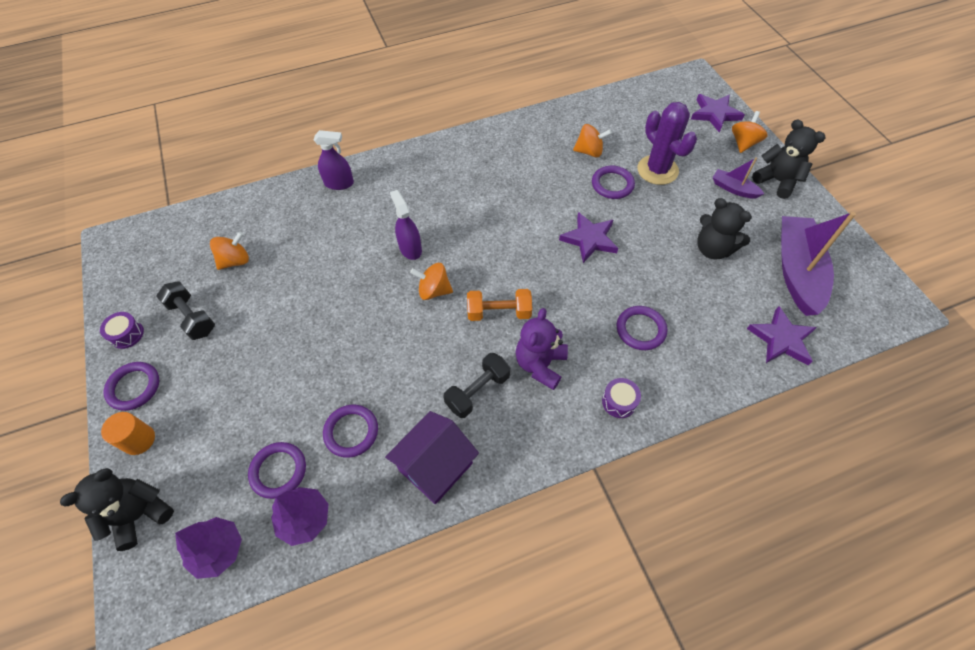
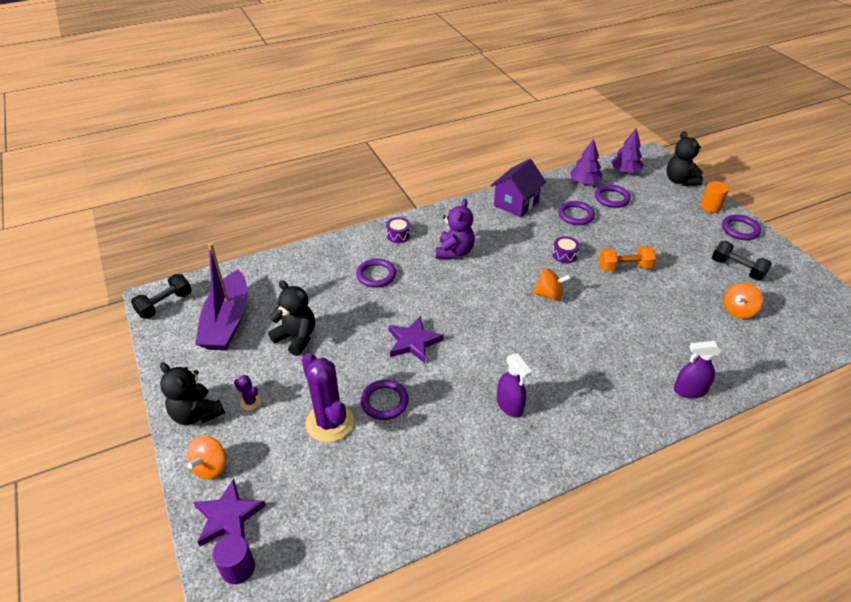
camera: 175 degrees right, 15 degrees down
(127, 334) = (777, 257): purple drum -> purple drum (564, 255)
(140, 514) = (680, 181): black teddy bear -> black teddy bear turned 120 degrees clockwise
(410, 248) = (583, 327): purple spray bottle -> purple spray bottle (509, 405)
(477, 391) = (497, 236): black dumbbell -> black dumbbell (165, 304)
(499, 312) = (490, 282): orange dumbbell -> orange dumbbell (624, 267)
(589, 151) = (408, 445): orange spinning top -> none
(696, 90) = (238, 568): none -> purple cylinder
(733, 189) = (250, 402): purple boat -> purple cactus
(781, 339) = (267, 273): purple star -> none

